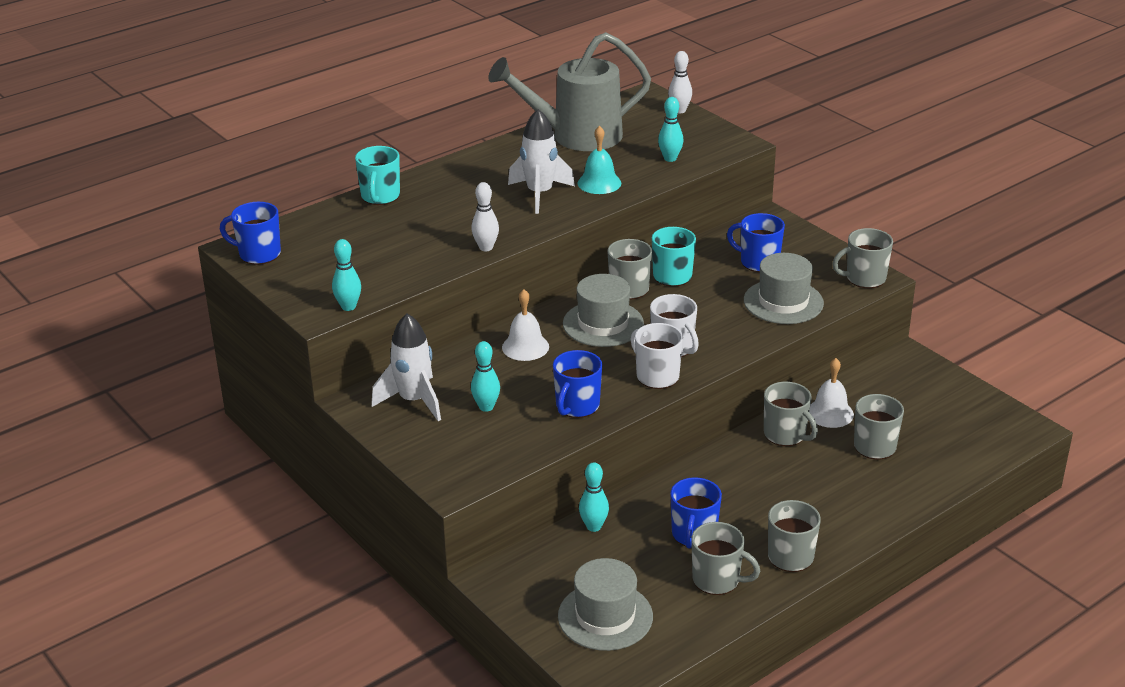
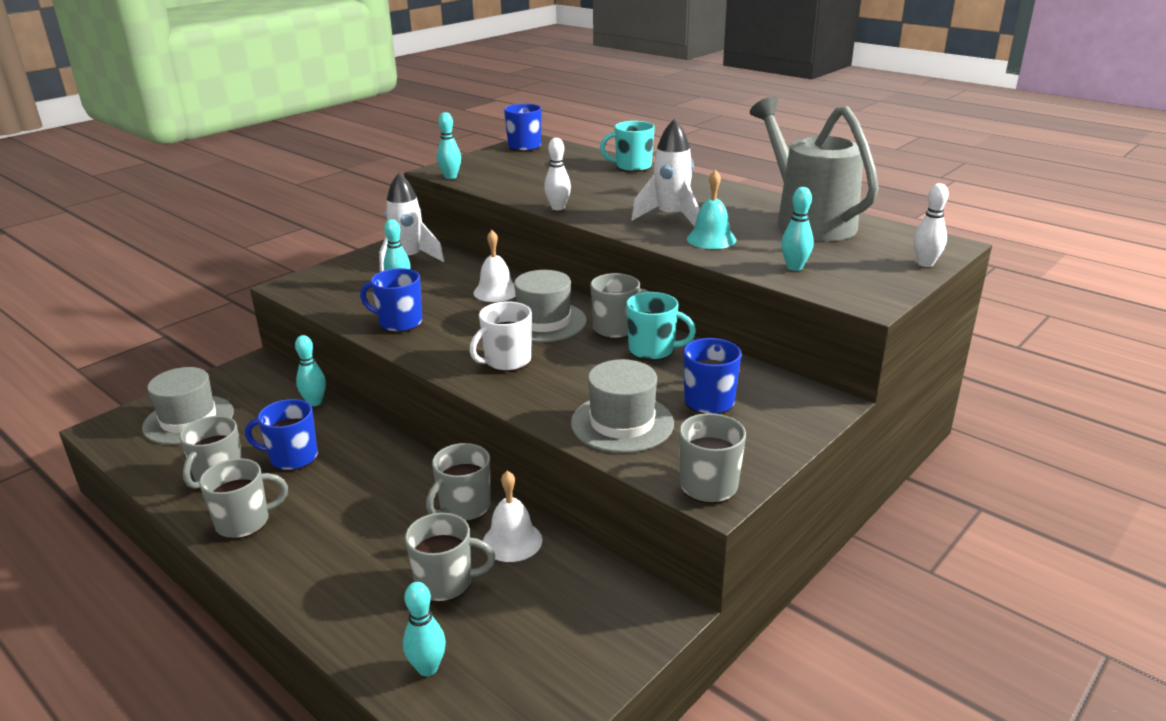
camera: 80 degrees right, 5 degrees down
(656, 376) = (452, 356): white mug -> none
(957, 455) = (427, 668): none -> turquoise bowling pin

